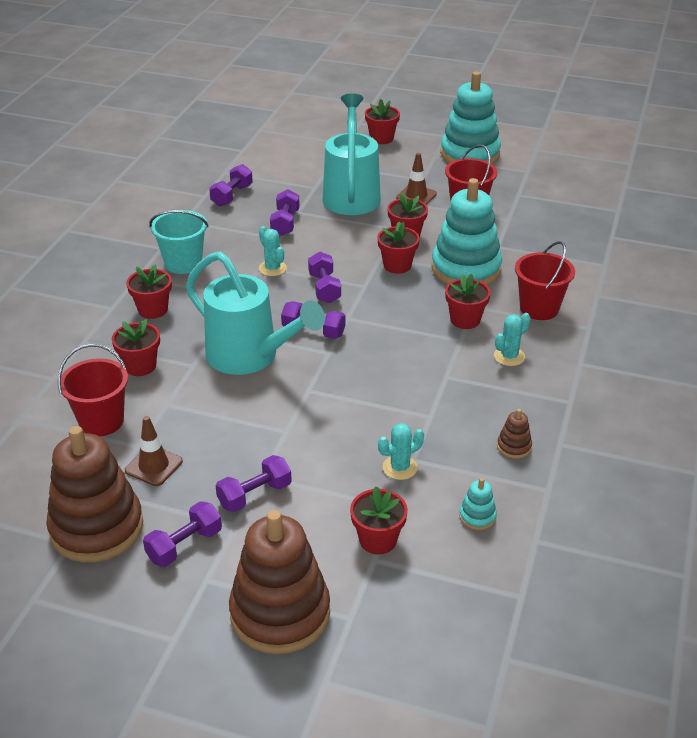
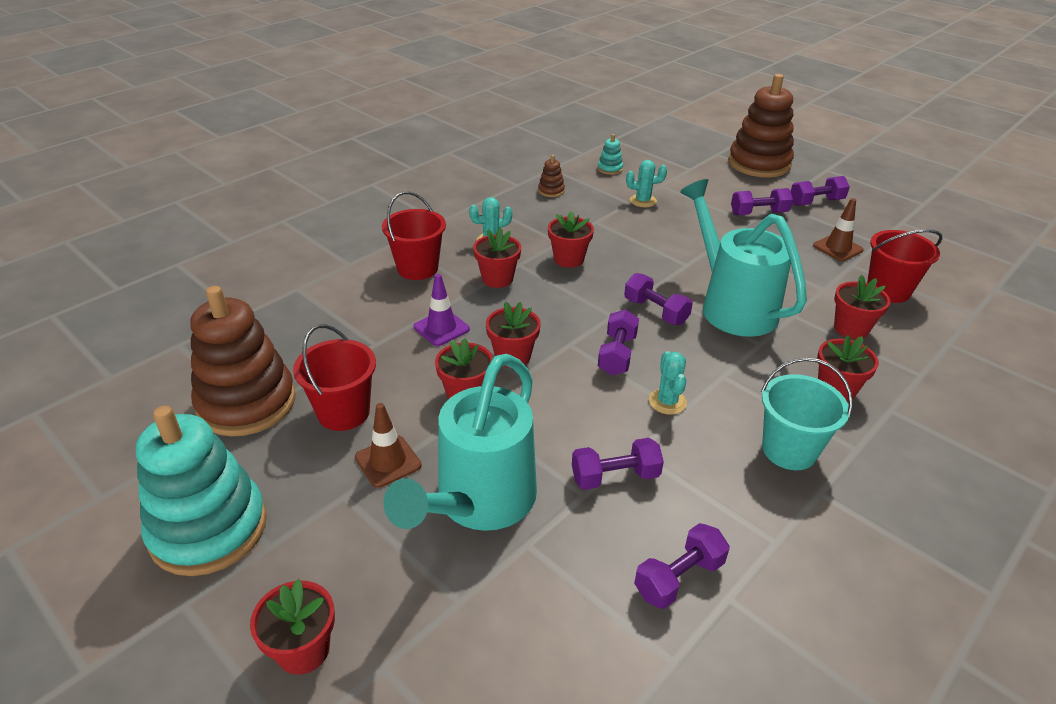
camera: 155 degrees left, 0 degrees up
(97, 528) = (882, 225): brown stacking toy -> brown stacking toy (247, 403)
(285, 223) = (615, 477): purple dumbbell -> purple dumbbell turned 45 degrees clockwise
(378, 540) = (682, 175): red flower pot -> red flower pot (568, 259)
(466, 269) = (441, 328): turquoise stacking toy -> purple traffic cone

